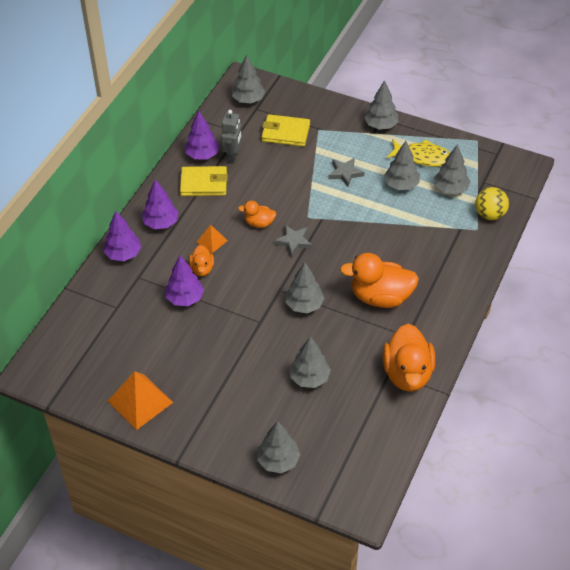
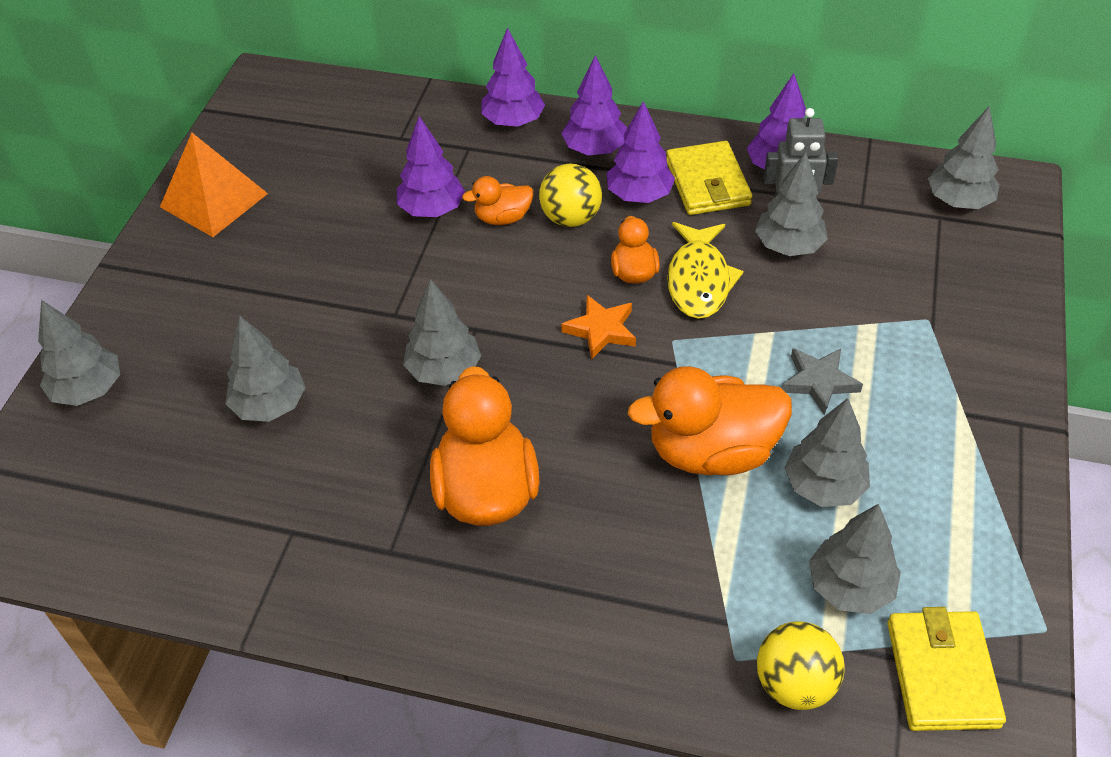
camera: 80 degrees right, 0 degrees up
(204, 211) = (639, 195): none -> purple tree
(212, 241) = (571, 218): orange pyramid -> yellow ball
(285, 133) = (893, 270): yellow wallet -> yellow wallet (942, 674)
(294, 242) = (601, 330): grey star -> orange star
(381, 125) = (997, 424): grey tree -> grey tree (788, 246)
(407, 373) = (289, 564): orange duck -> orange duck (711, 452)
(423, 157) = (931, 518): yellow fish -> yellow fish (699, 280)

